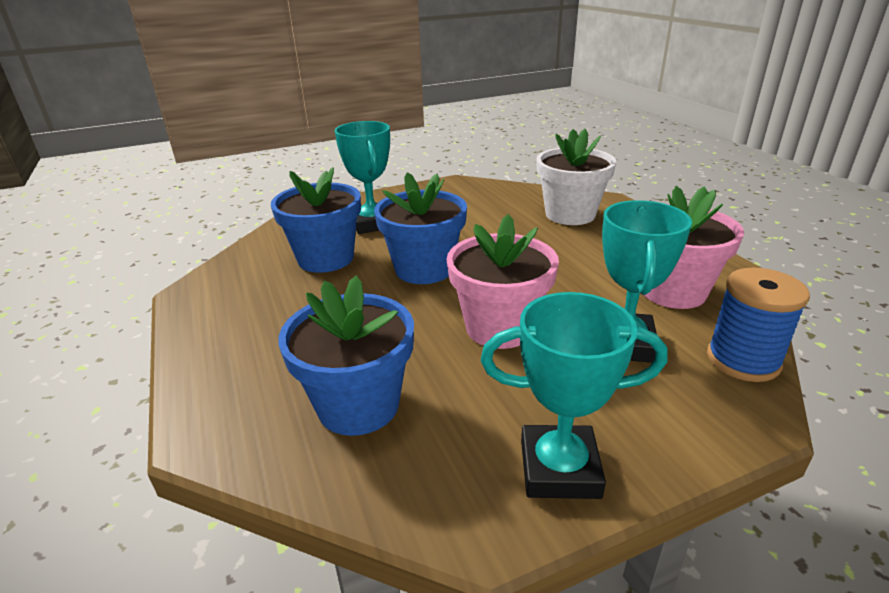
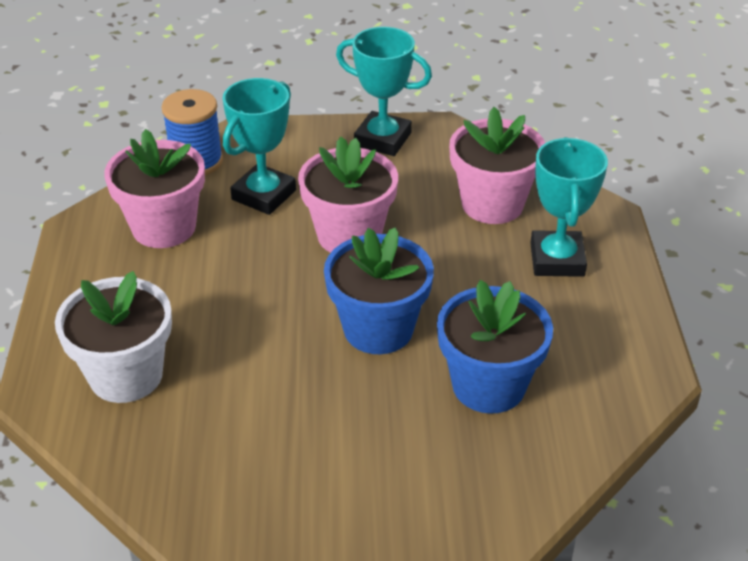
camera: 160 degrees left, 10 degrees up
(358, 405) = (492, 204): blue flower pot -> pink flower pot
(372, 223) = (405, 448): turquoise trophy -> turquoise trophy (557, 260)

